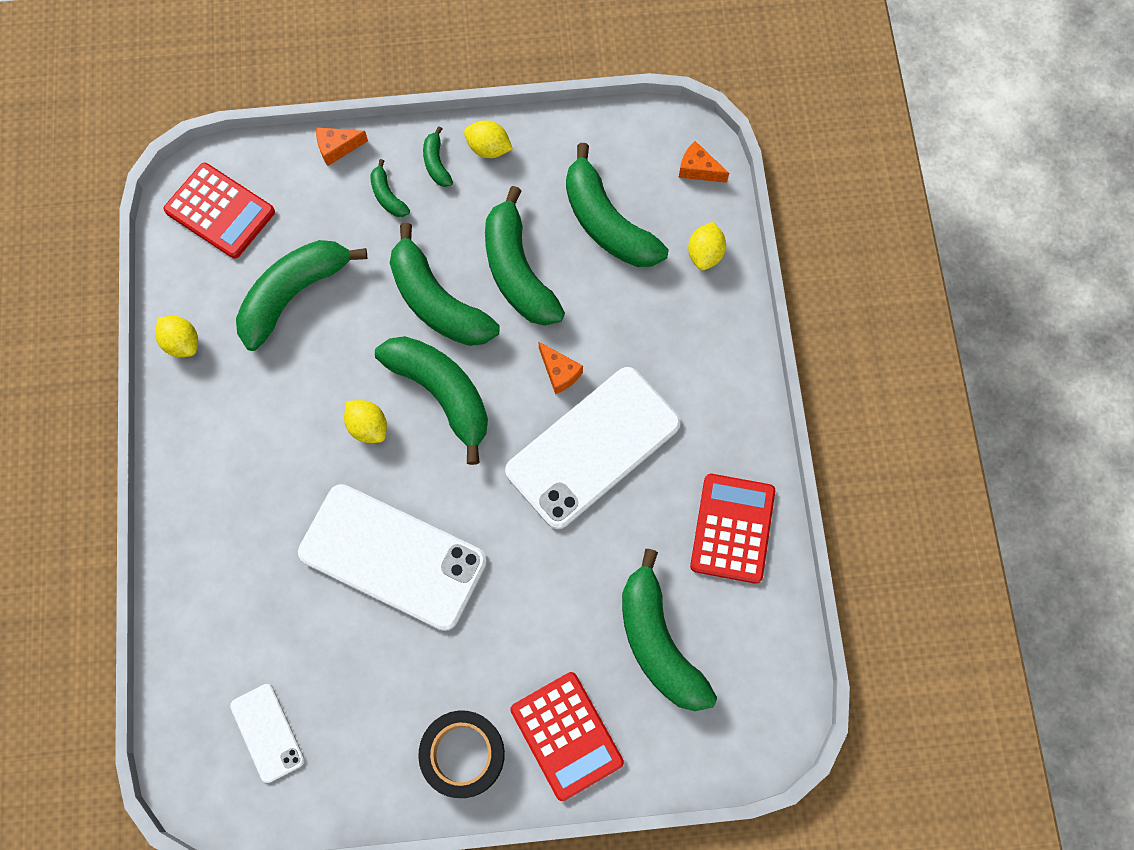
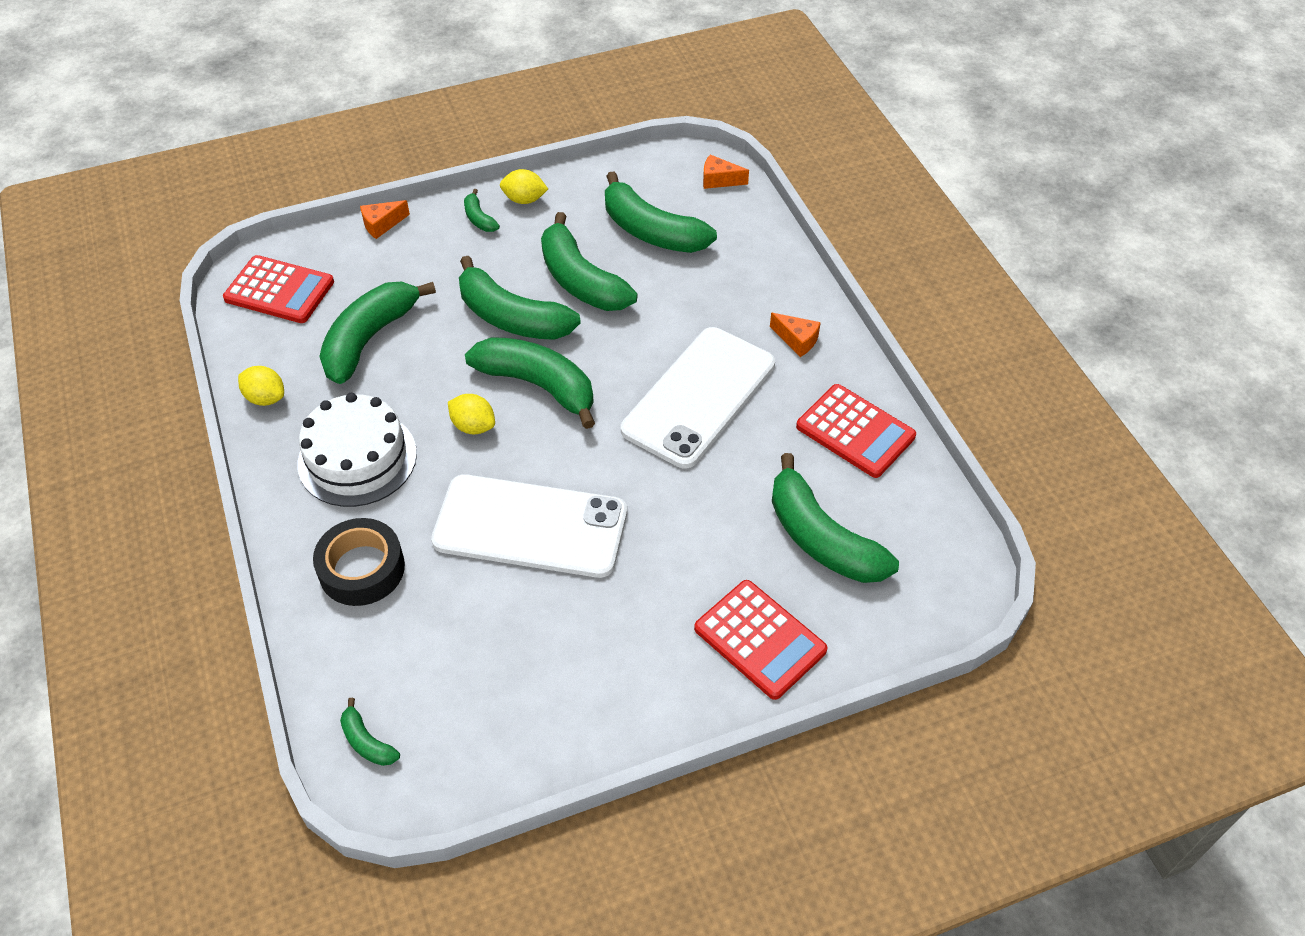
camera: 15 degrees left, 20 degrees down
(252, 437) = (357, 458): none -> white cake
(267, 733) = (442, 712): white phone -> none
(387, 196) = (440, 250): green banana -> green banana (367, 742)
(463, 754) = (658, 682): black tape -> black tape (362, 569)
(559, 372) = (646, 347): orange cheese -> orange cheese (797, 340)
(705, 254) = (748, 236): yellow lemon -> none
(732, 528) = (855, 431): red calculator -> red calculator turned 135 degrees clockwise

